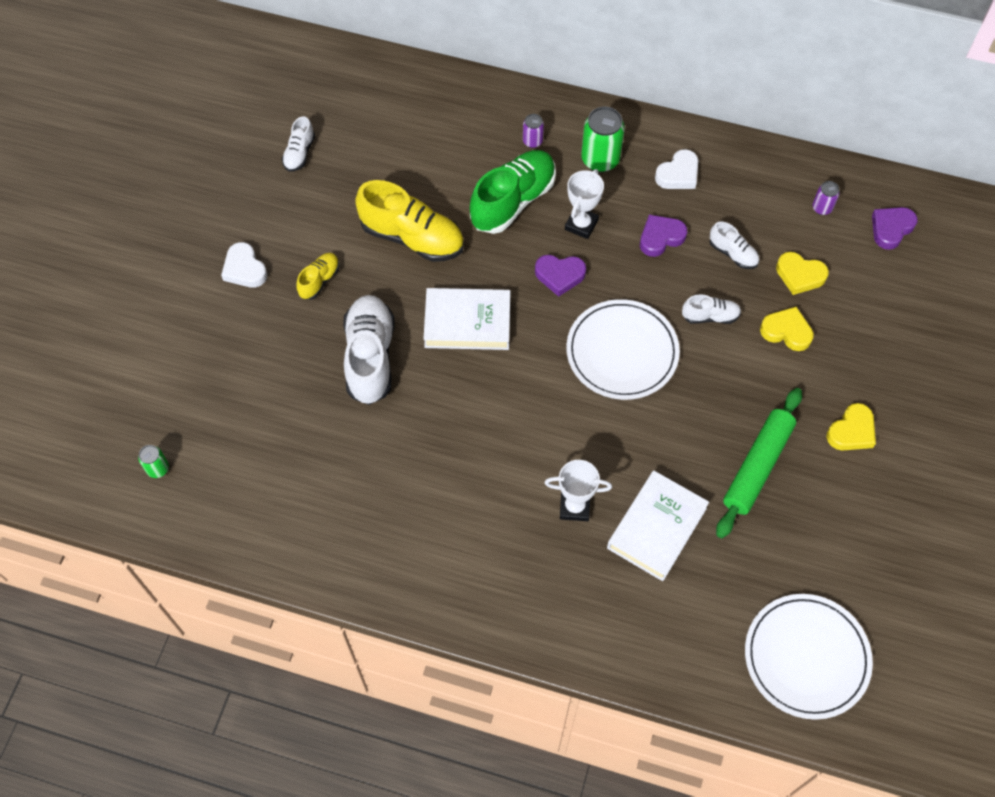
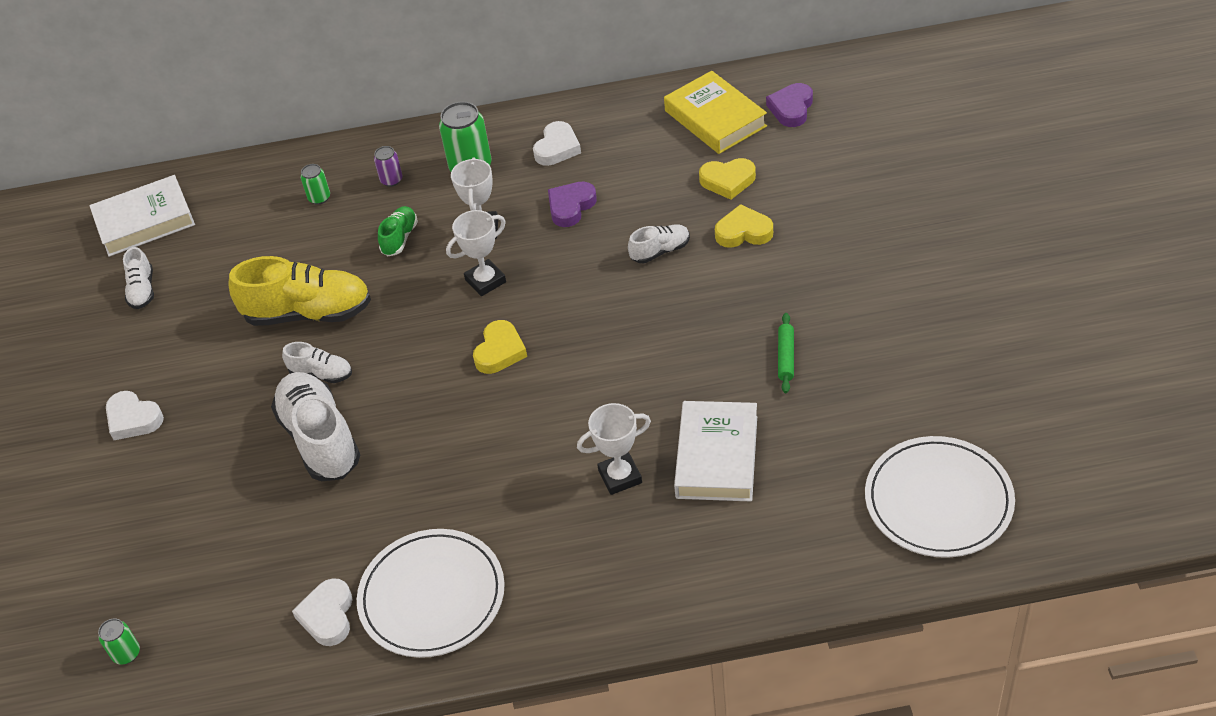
camera: 20 degrees left, 15 degrees down
(308, 512) = (328, 616): none -> white heart
(319, 280) = (225, 394): yellow shoe -> none
(467, 322) = (410, 363): white book -> white book (145, 221)
(469, 131) = (319, 198): none -> green can
(513, 201) = (400, 238): green shoe -> green shoe, size x0.50
(560, 275) = (485, 281): purple heart -> white trophy
(622, 352) = (589, 319): white plate -> white plate (432, 596)
(733, 253) = (651, 190): white shoe -> white shoe (321, 374)
(757, 466) = (786, 357): green rolling pin -> green rolling pin, size x0.49
(822, 208) = (715, 118): purple can -> yellow book
(851, 431) = (859, 287): yellow heart -> yellow heart (500, 351)

